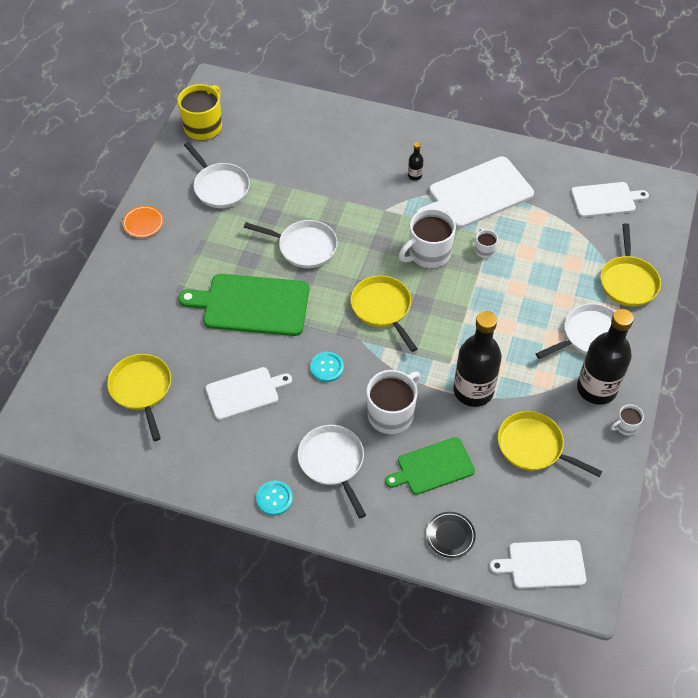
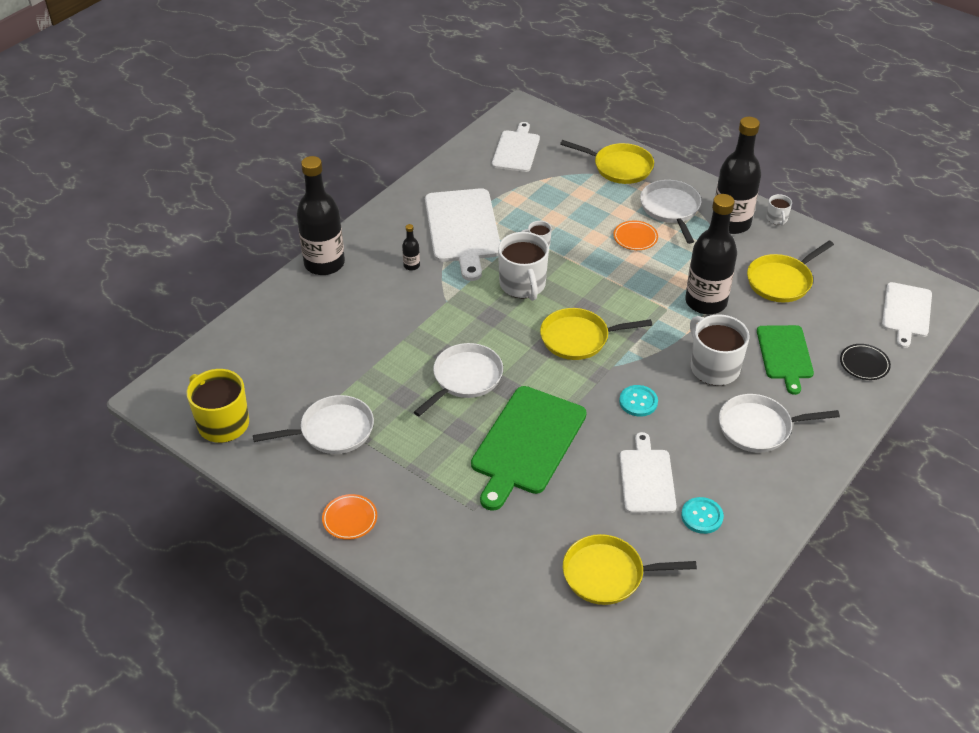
camera: 70 degrees left, 10 degrees down
(274, 498) = (790, 486): turquoise button -> turquoise button (702, 516)
(389, 123) = (324, 263): none -> black bottle
(532, 317) = (635, 238): none -> orange plate

